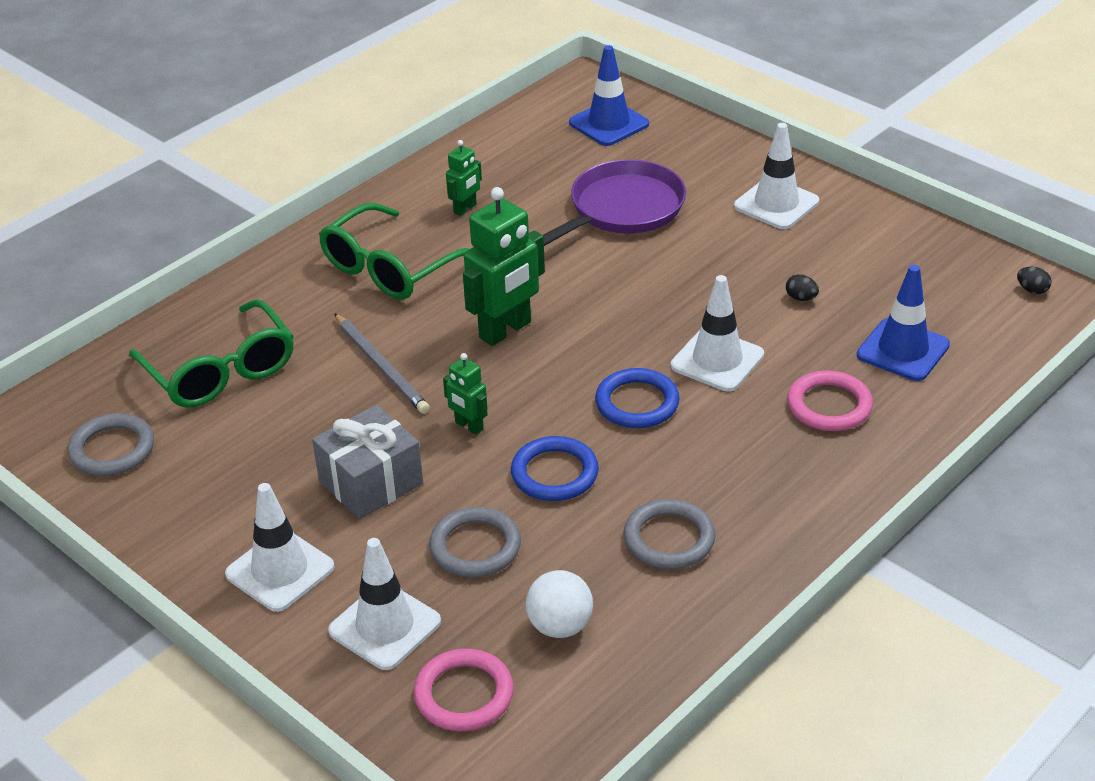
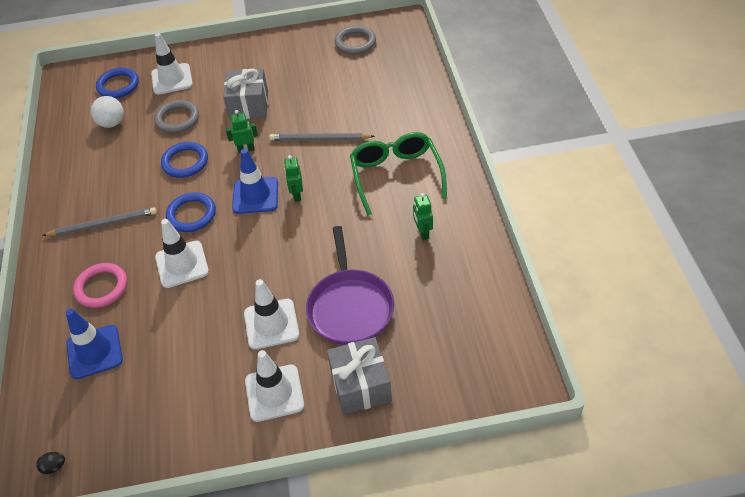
camera: 130 degrees right, 10 degrees up
(221, 371) = (374, 88): green glasses -> none
(280, 571) = (232, 64): white traffic cone -> white traffic cone (271, 324)
(464, 694) = (118, 85): pink ring -> blue ring
(505, 330) = (297, 195): green robot -> green robot, size x0.52
(609, 123) = (455, 361): blue traffic cone -> blue traffic cone (255, 195)
(669, 539) = (107, 177): grey ring -> none
(702, 161) = (360, 385): none -> grey gift
(746, 477) = (103, 224): none -> grey pencil
(801, 298) = (182, 337): black egg -> none

